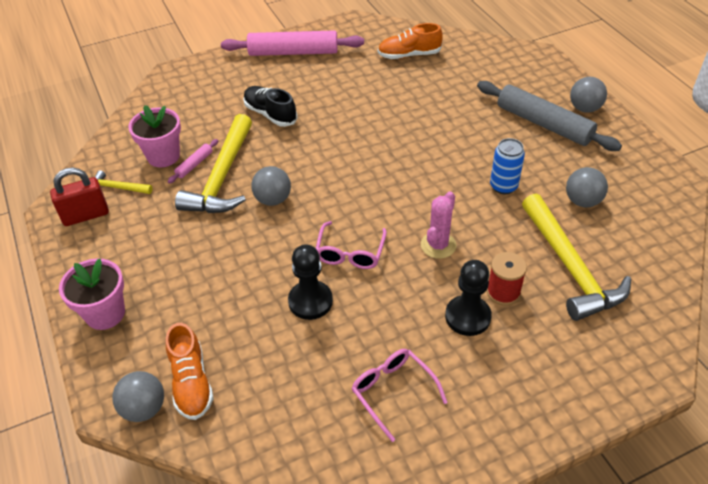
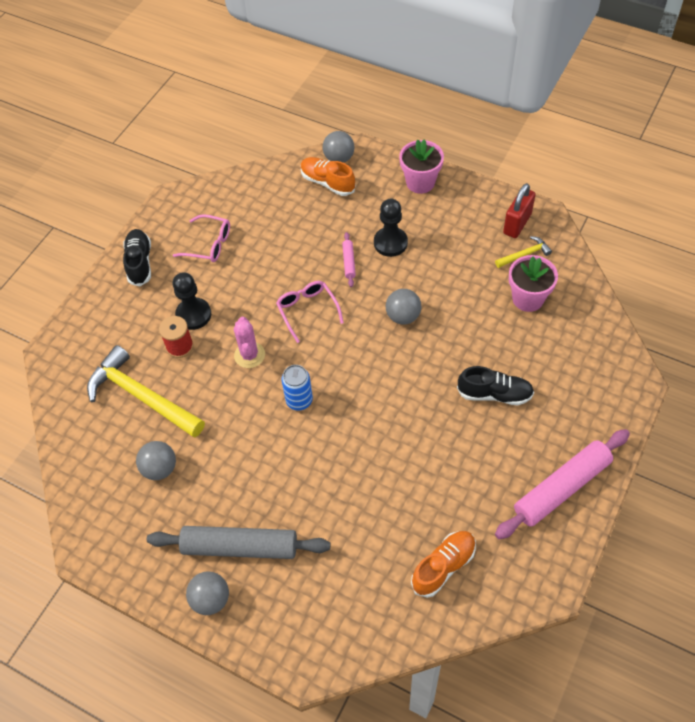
camera: 145 degrees right, 10 degrees up
(194, 164) = (495, 307): pink rolling pin -> pink rolling pin (349, 262)
(222, 177) = (462, 310): yellow hammer -> none
(310, 301) = (303, 263): black pawn -> black pawn (390, 243)
(494, 423) = (140, 263): none -> black shoe
(503, 186) = (234, 443): blue can -> blue can (299, 400)

